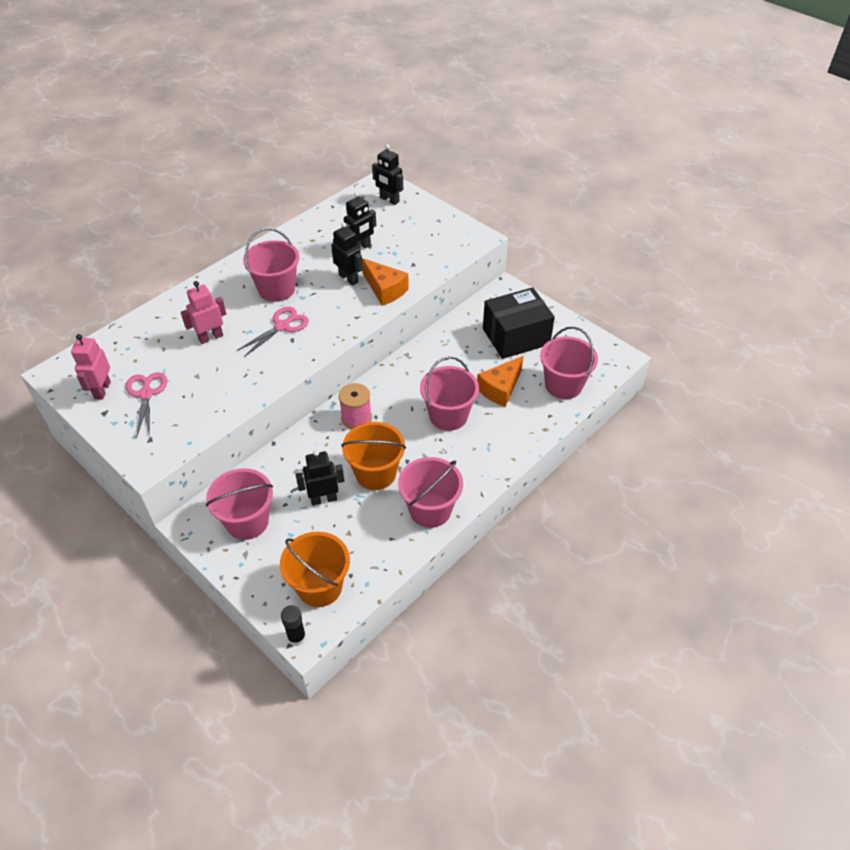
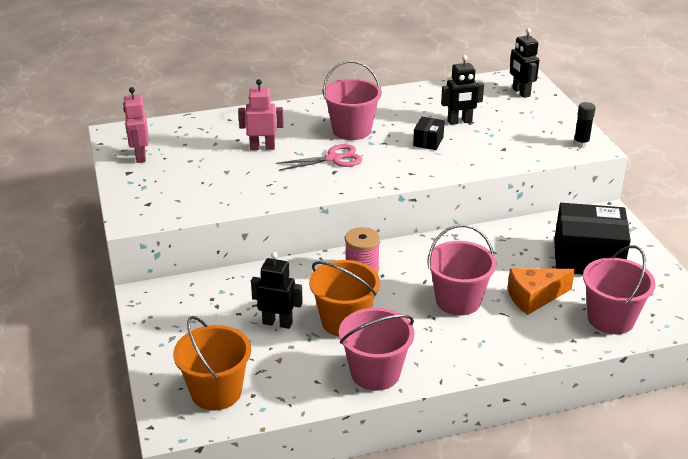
camera: 30 degrees right, 15 degrees down
(102, 390) = (140, 156): pink robot -> pink robot turned 45 degrees counterclockwise
(146, 394) = (173, 170): pink scissors -> none
(247, 521) = (194, 313): pink bucket -> none
(296, 637) = (162, 423): black glue stick -> black glue stick (581, 144)
(348, 278) = (428, 141): black robot -> black box
(385, 290) = (457, 160): orange cheese -> none

